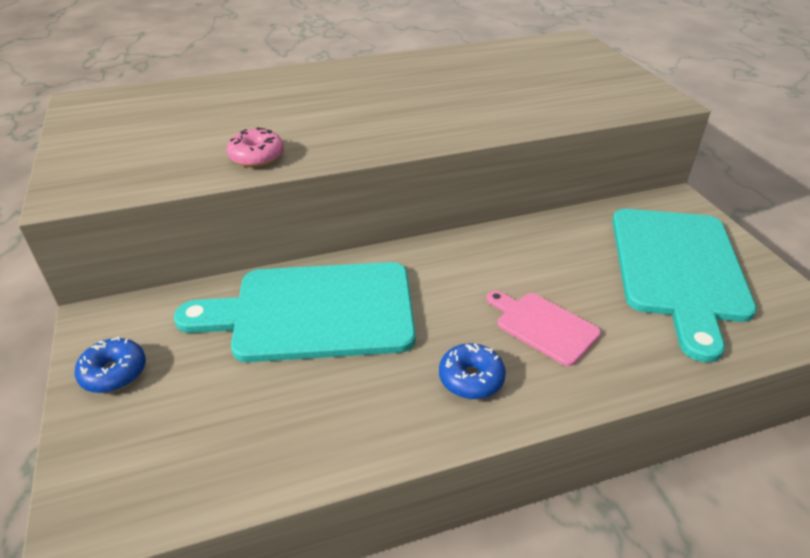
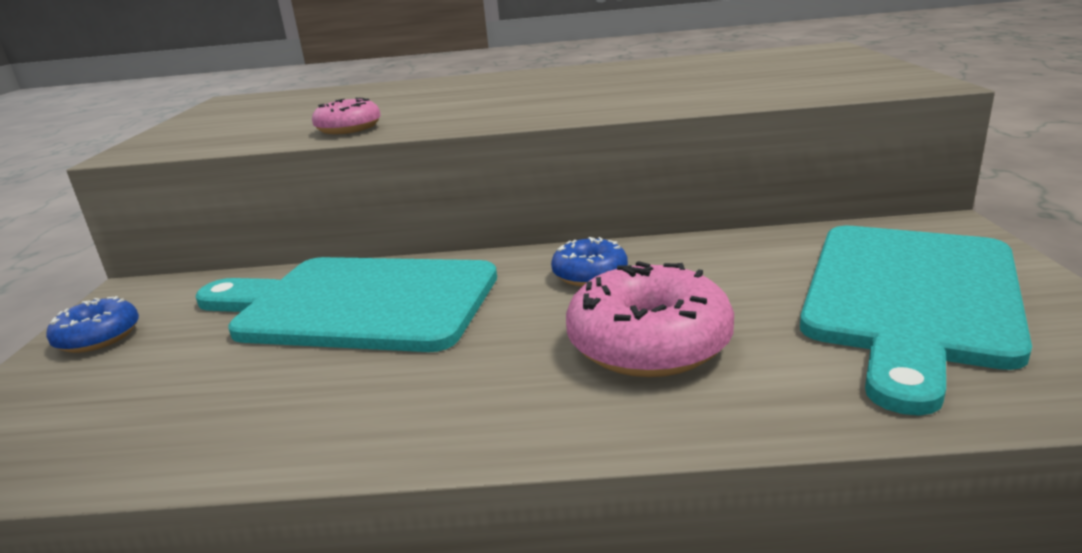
camera: 20 degrees right, 15 degrees down
(471, 378) = (501, 390): blue donut -> blue donut (590, 274)
(543, 326) = (649, 343): pink cutting board -> pink donut

